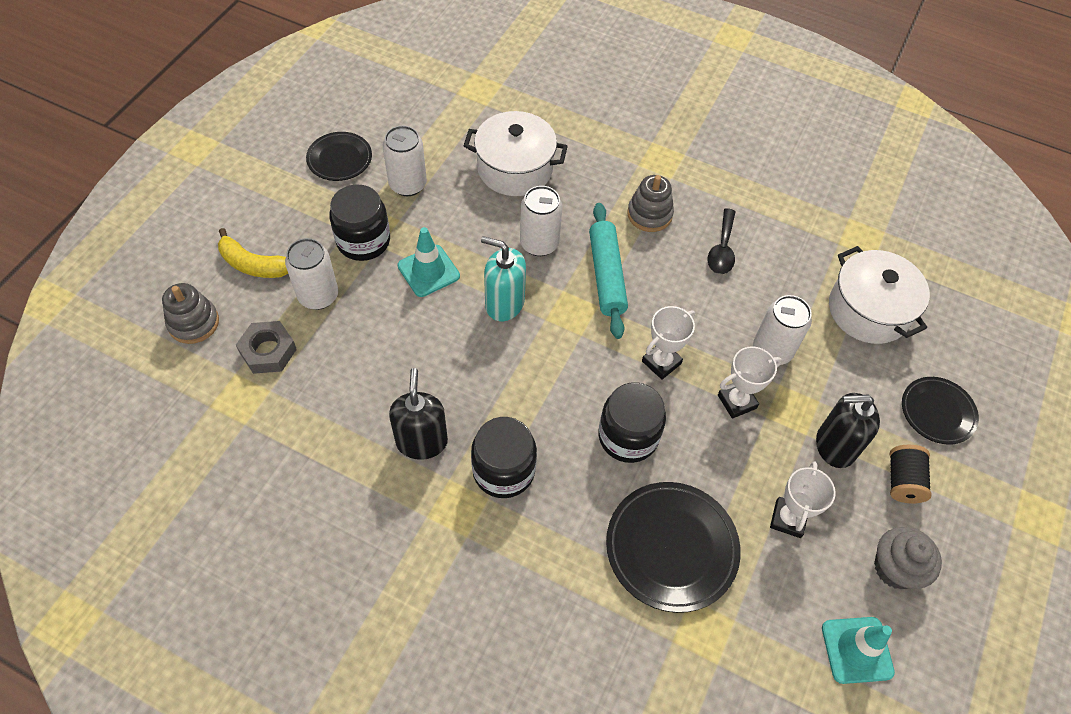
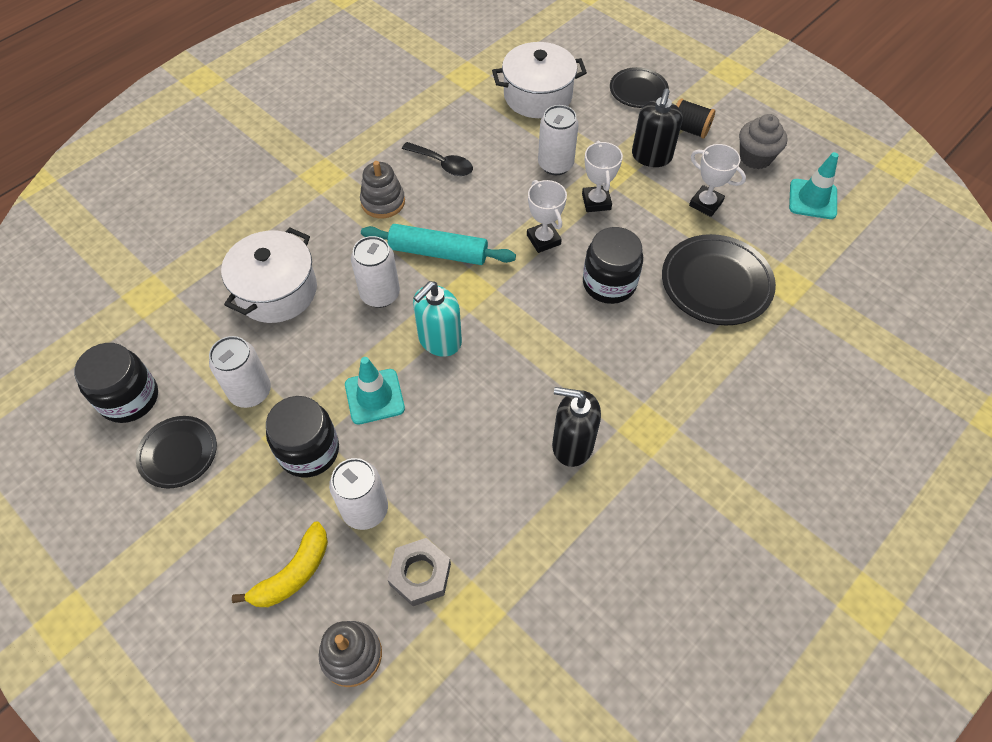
camera: 70 degrees left, 0 degrees up
(503, 470) = (619, 384): black jar -> black jar (129, 398)

